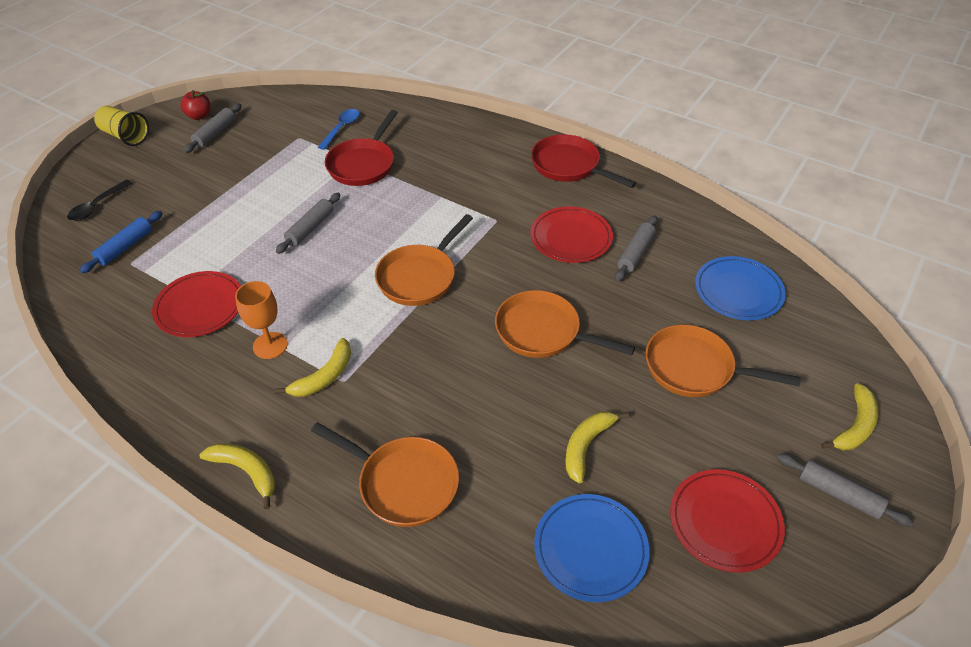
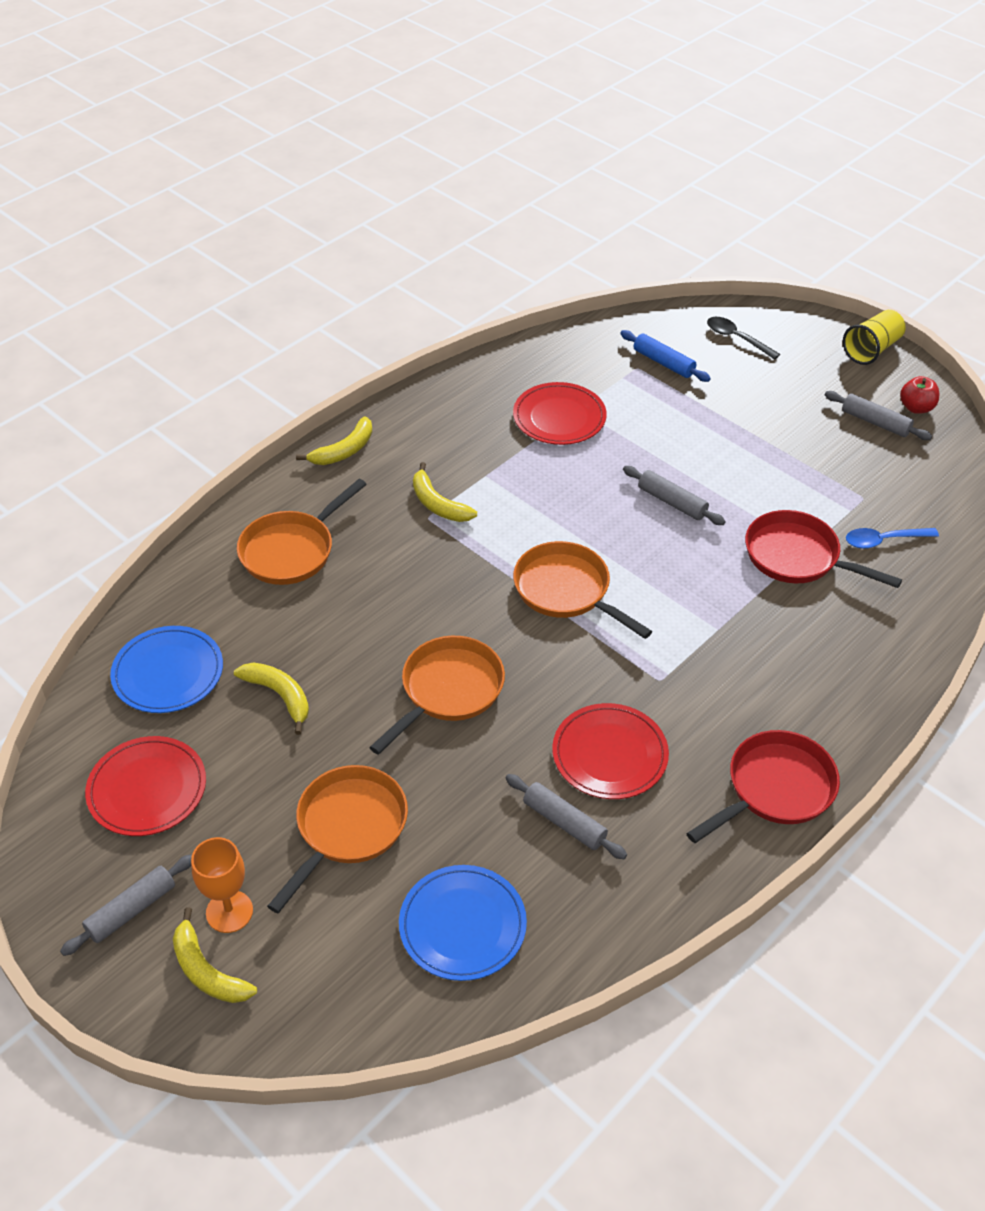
camera: 100 degrees right, 0 degrees up
(270, 345) = (491, 467): orange goblet -> orange goblet (229, 911)
(341, 128) = (884, 540): blue spoon -> blue spoon turned 135 degrees clockwise

